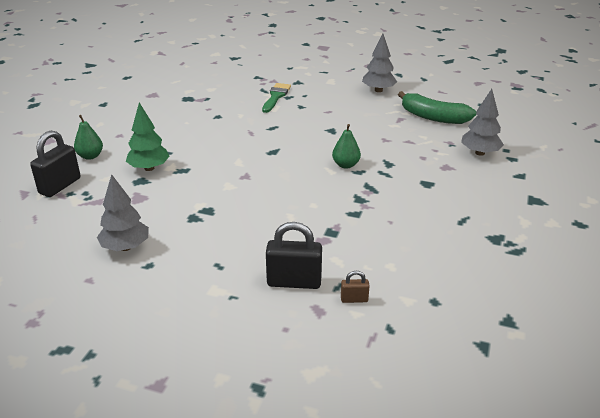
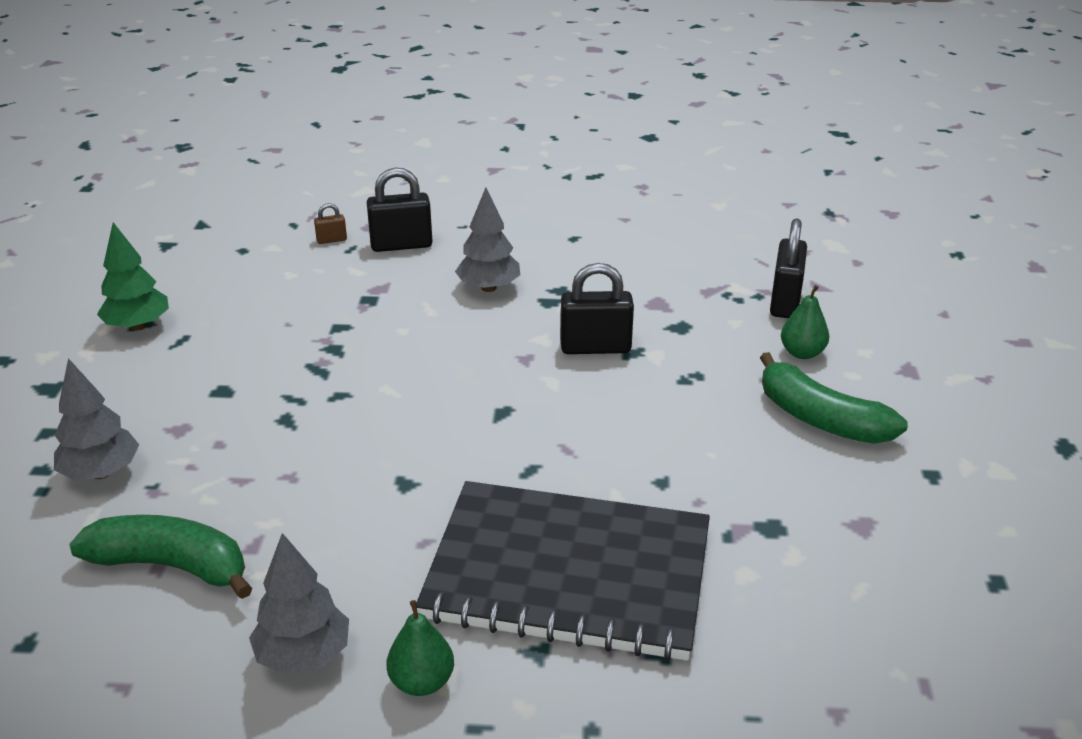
camera: 165 degrees right, 0 degrees up
(122, 127) = (820, 419): none -> green banana
(125, 247) = (616, 249): grey tree -> grey tree (489, 288)
(149, 168) = (686, 347): green tree -> green tree (138, 326)
(201, 176) = (595, 347): none -> black padlock
(276, 96) = (568, 574): green brush -> black notebook
(345, 165) = (363, 404): green pear -> green pear (422, 682)

